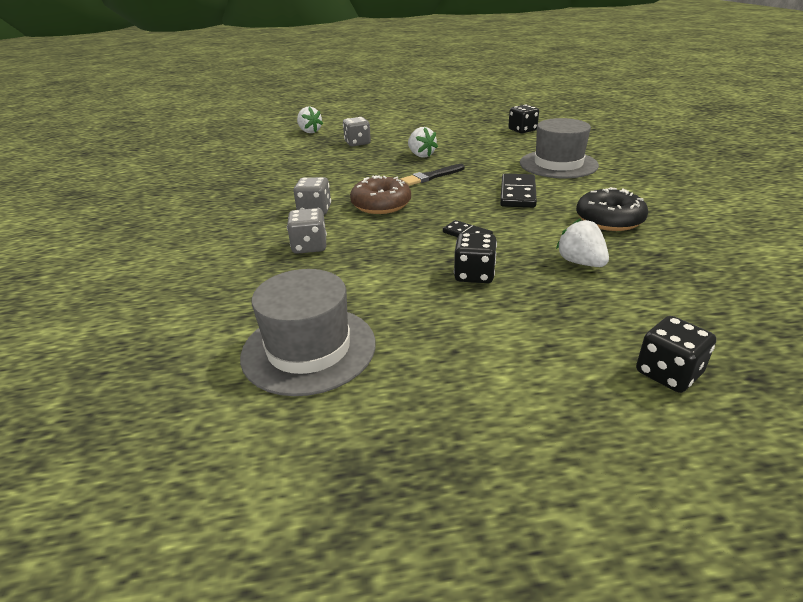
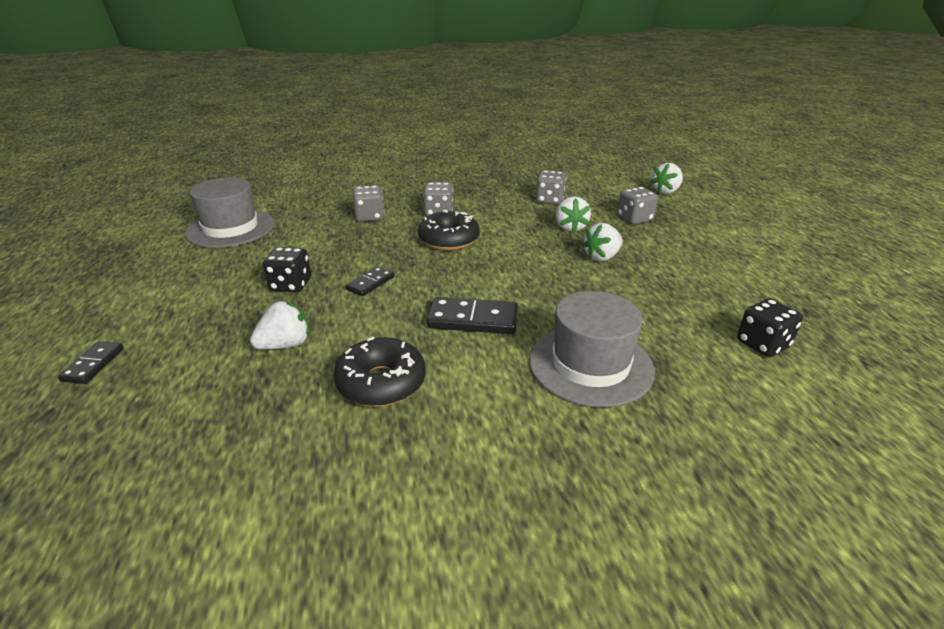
camera: 85 degrees right, 0 degrees up
(306, 166) = (549, 200): none -> grey dice
(368, 162) = (570, 228): none -> white strawberry
(381, 204) = (449, 240): brown donut -> black donut
(431, 176) = (527, 264): black brush -> none
(668, 373) = (93, 364): black dice -> black domino

